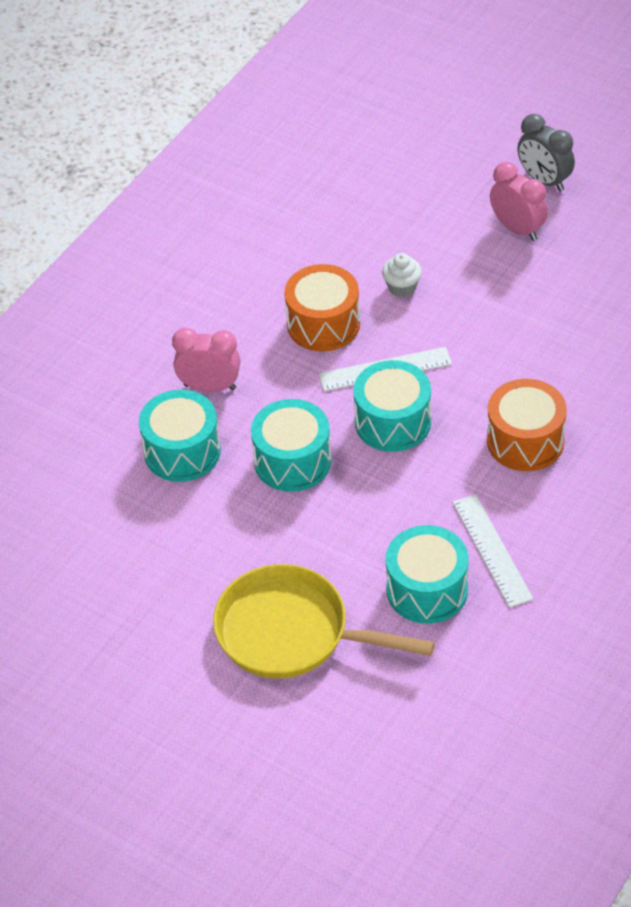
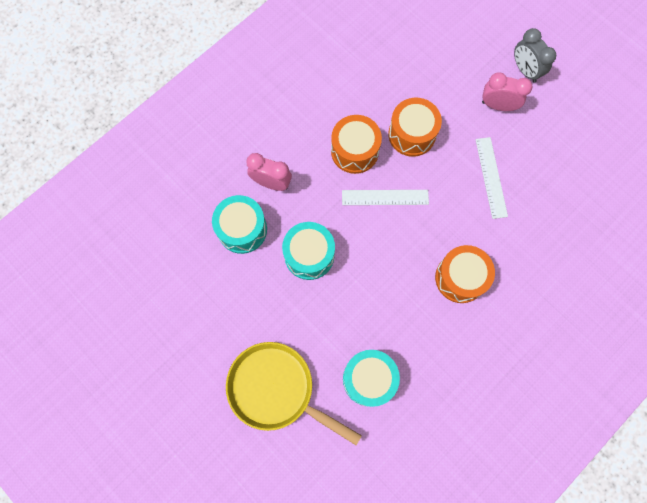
camera: 10 degrees right, 25 degrees up
(393, 422) = (379, 241): turquoise drum -> none
(402, 287) = (412, 134): white cupcake -> orange drum
(492, 550) = (417, 359): white ruler -> white ruler (491, 177)
(517, 229) = (498, 105): pink clock -> pink clock turned 45 degrees counterclockwise

